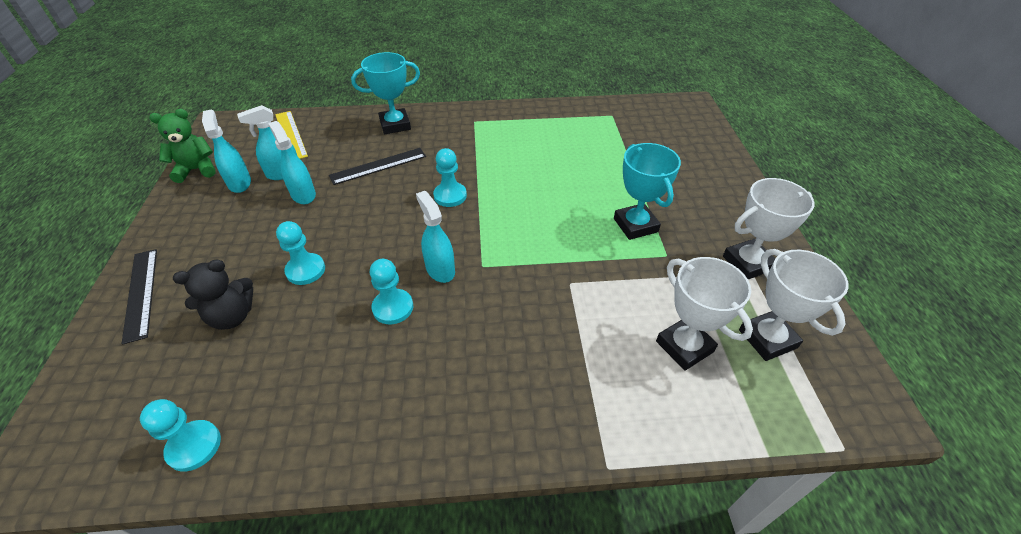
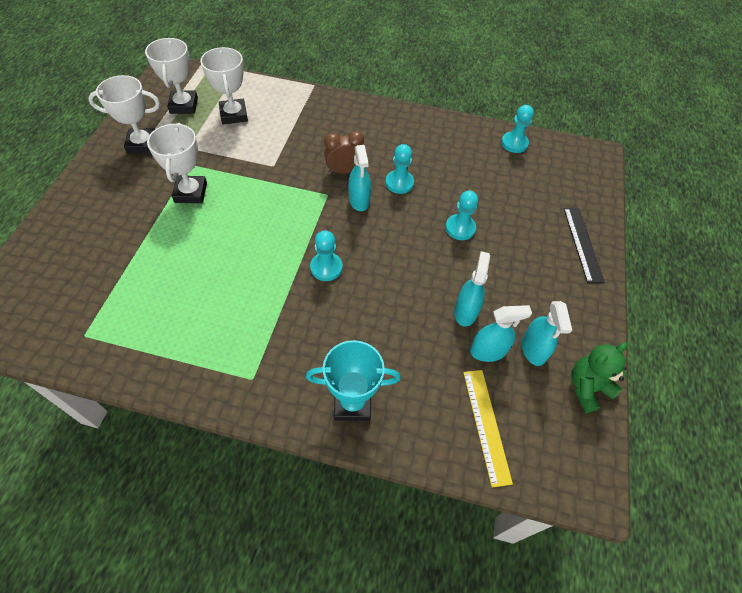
camera: 165 degrees left, 10 degrees up
(196, 170) = (587, 387): green teddy bear -> green teddy bear turned 150 degrees clockwise
(232, 316) = (509, 207): black teddy bear -> none
(303, 194) = (465, 311): turquoise spray bottle -> turquoise spray bottle turned 150 degrees counterclockwise
(378, 166) = (386, 331): black ruler -> none
(474, 303) = (344, 171): none -> brown clock
(635, 225) = (191, 193): turquoise trophy -> white trophy

